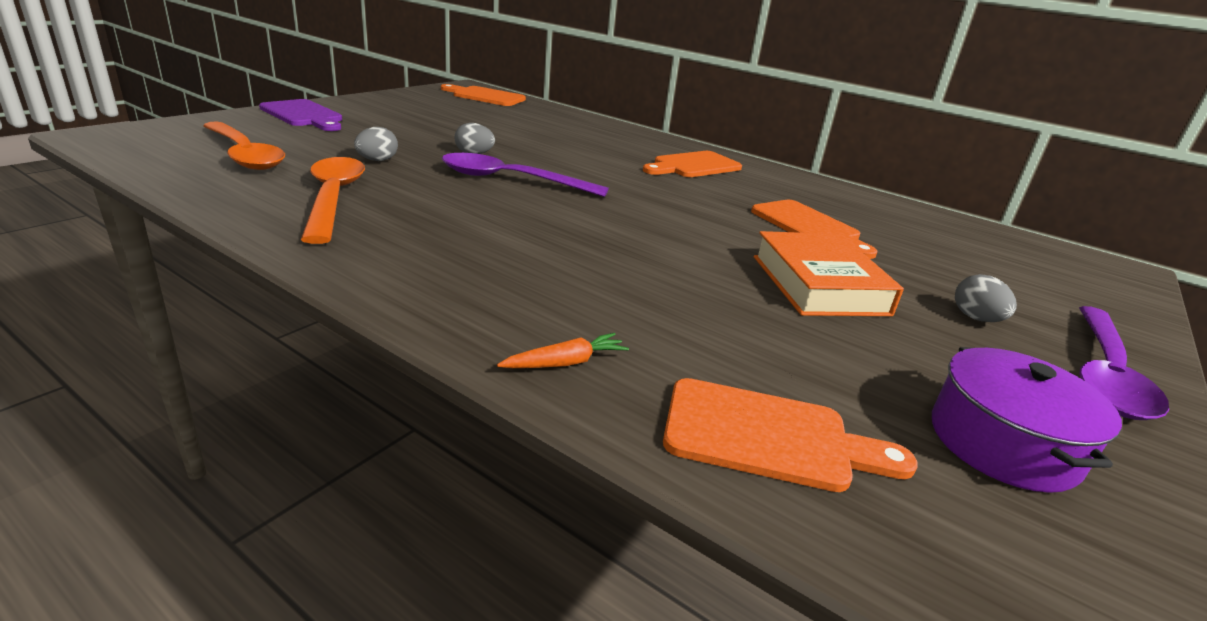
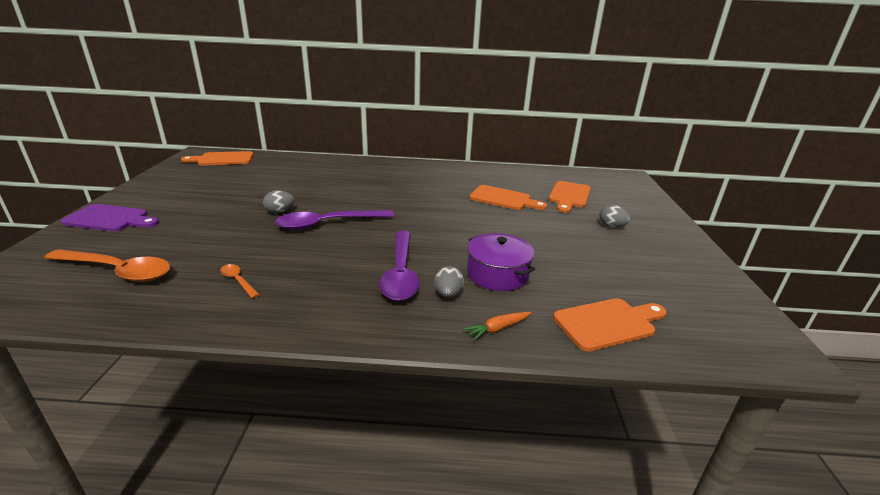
camera: 30 degrees left, 0 degrees up
(333, 198) = (238, 281): orange spoon -> orange spoon, size x0.46
(377, 160) = (224, 239): grey egg -> grey egg (448, 294)
(565, 362) = (498, 328): orange carrot -> orange carrot turned 150 degrees counterclockwise
(693, 166) = (410, 177): orange cutting board -> orange cutting board (569, 196)
(819, 285) = (543, 233): orange book -> none
(1003, 443) = (674, 284): purple pot -> purple pot (497, 274)
(1105, 374) = (671, 235): purple spoon -> purple spoon (400, 273)

